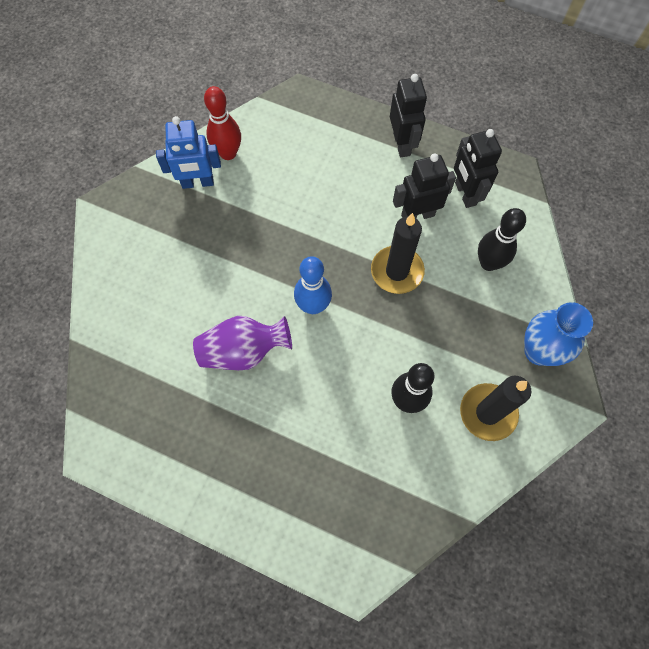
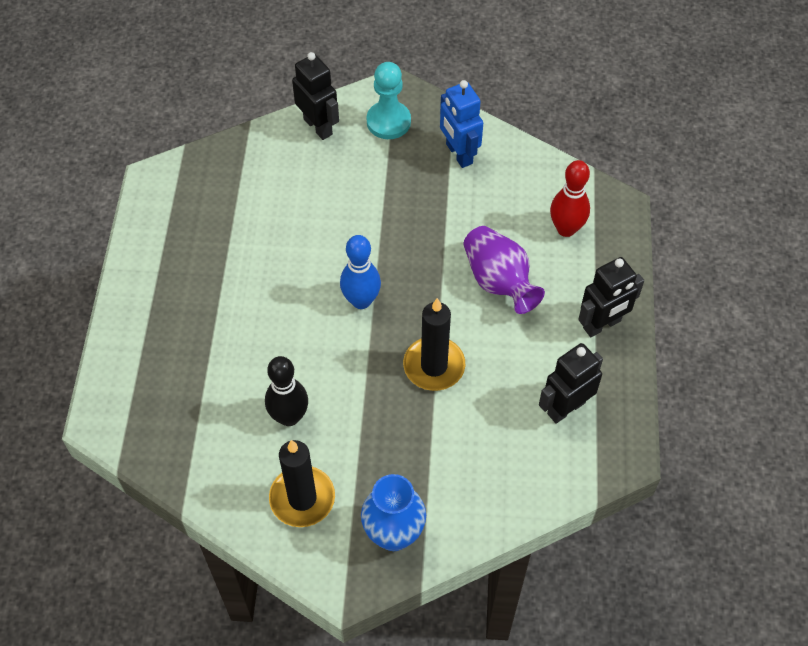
camera: 70 degrees right, 10 degrees down
(136, 224) = (388, 122): none -> turquoise pawn
(228, 153) = (507, 167): red bowling pin -> red bowling pin (566, 229)
(243, 351) = (289, 257): purple vase -> purple vase (499, 281)
(417, 215) = (514, 366): black robot -> black robot (318, 126)
(488, 263) = (484, 456): black bowling pin -> none

